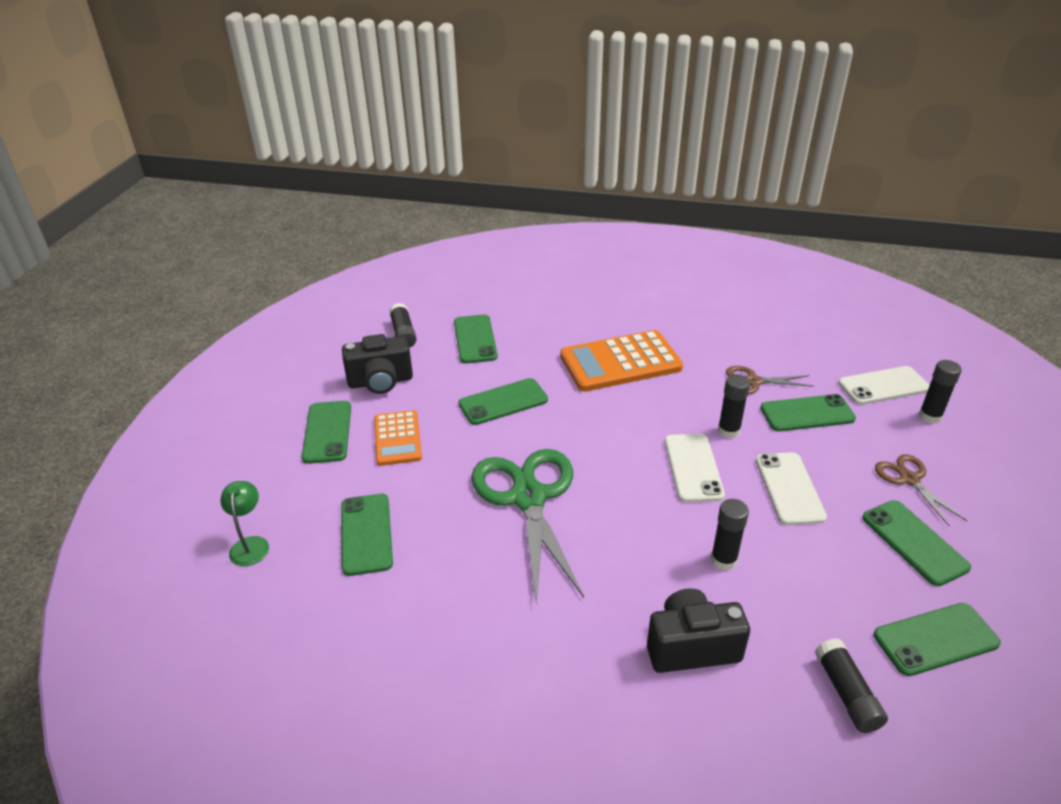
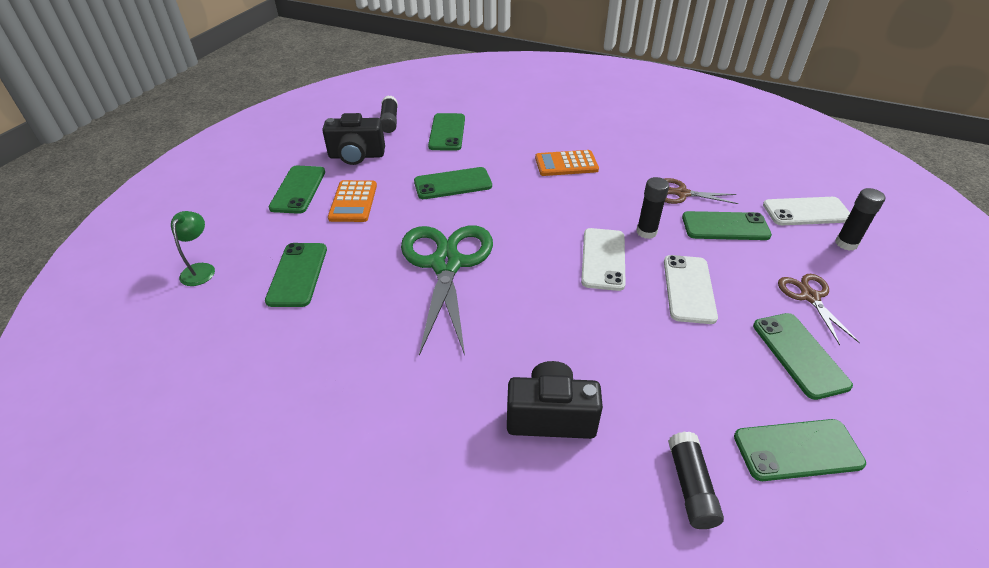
camera: 10 degrees right, 5 degrees up
(620, 362) = (566, 164): orange calculator -> orange calculator, size x0.60
(723, 560) = (606, 343): black glue stick -> none

